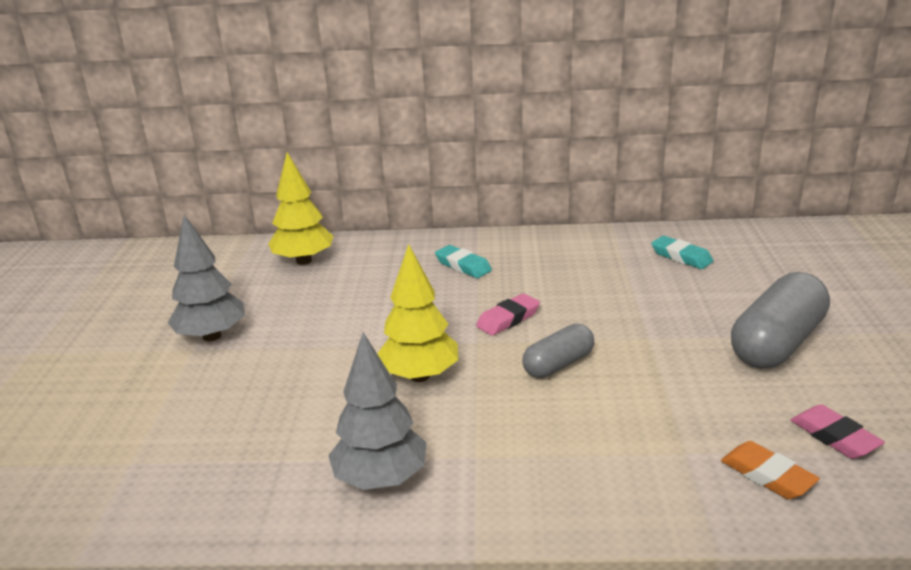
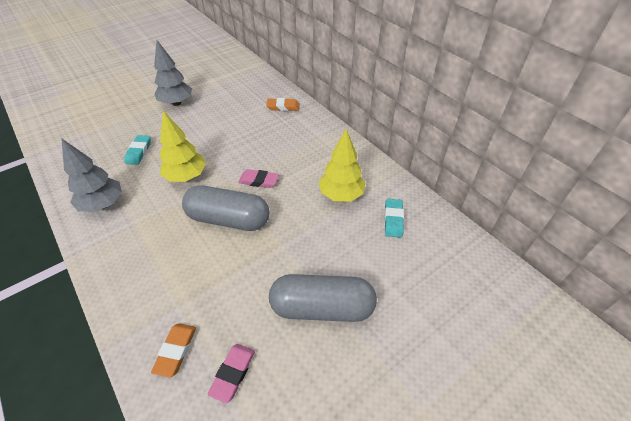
camera: 50 degrees right, 20 degrees up
(304, 261) = (257, 91): yellow tree -> yellow tree (341, 195)
(374, 254) = (283, 107): none -> orange eraser
(463, 266) = (298, 140): turquoise eraser -> turquoise eraser (139, 152)
(558, 365) = (228, 219): grey capsule -> grey capsule, size x1.72

